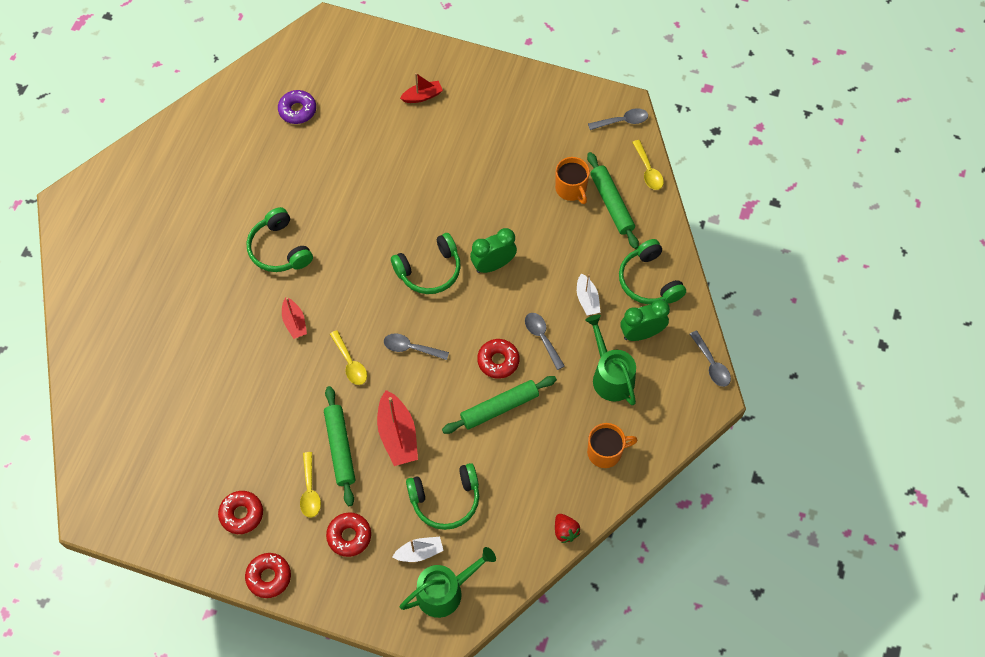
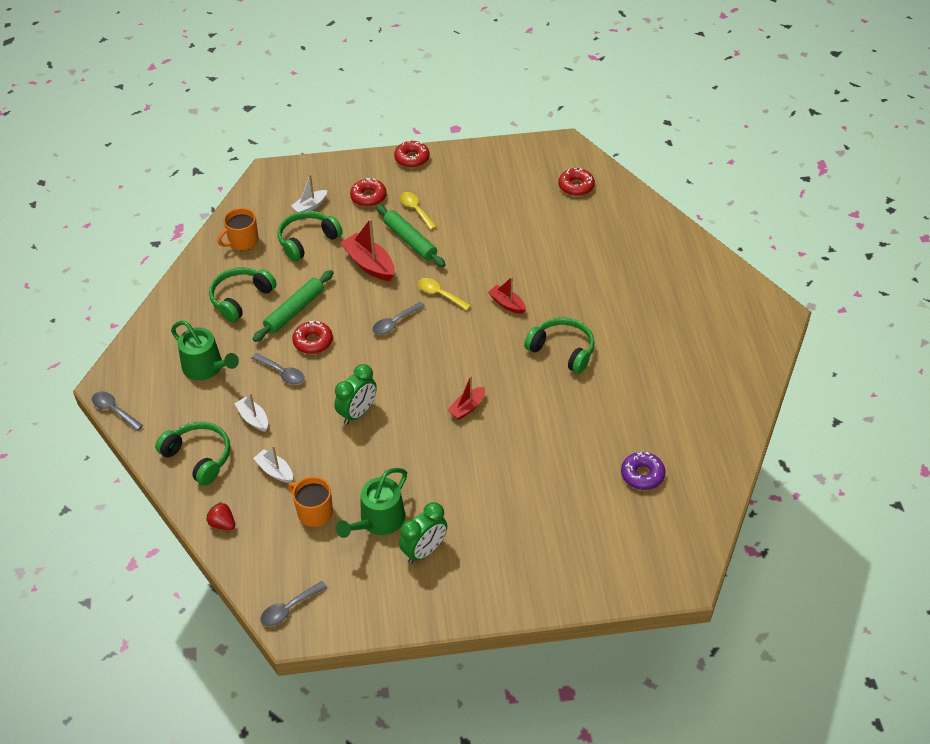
camera: 155 degrees right, 15 degrees down
(241, 514) = (457, 181): red donut -> red donut (576, 186)
(411, 348) = (395, 323): grey spoon -> grey spoon turned 150 degrees clockwise
(422, 96) = (525, 544): red boat -> red boat (467, 408)
(429, 270) = (415, 386): green headphones -> green headphones (241, 299)
(445, 591) = (279, 193): green watering can -> green watering can (378, 521)
(565, 531) = (202, 255): red strawberry -> red strawberry (222, 524)
(588, 239) = (275, 471): none -> white boat
(605, 452) = (189, 314): orange mug -> orange mug (242, 241)
(611, 204) = (265, 514): green rolling pin -> none
(641, 333) = (189, 410): green clock -> green clock (424, 551)
(648, 170) = (238, 565): yellow spoon -> none

